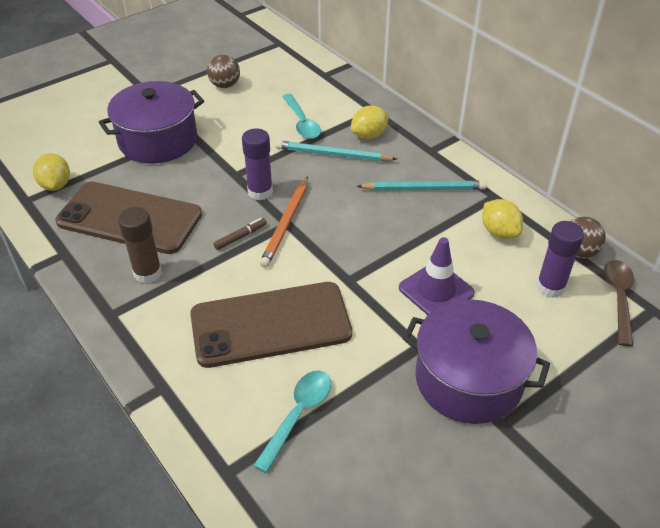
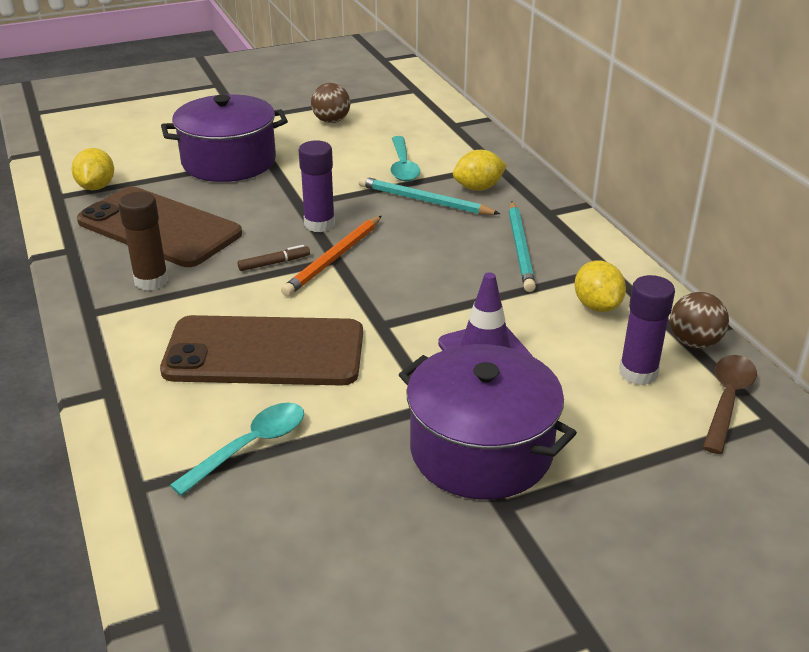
camera: 15 degrees right, 10 degrees down
(424, 188) = (520, 249): turquoise pencil -> turquoise pencil turned 75 degrees clockwise

